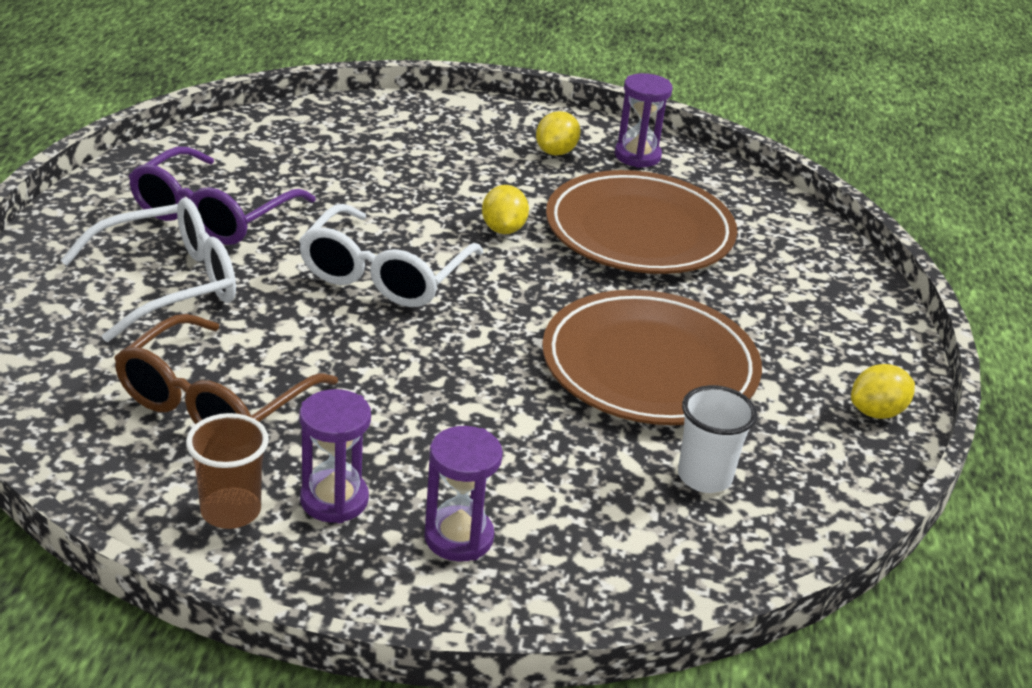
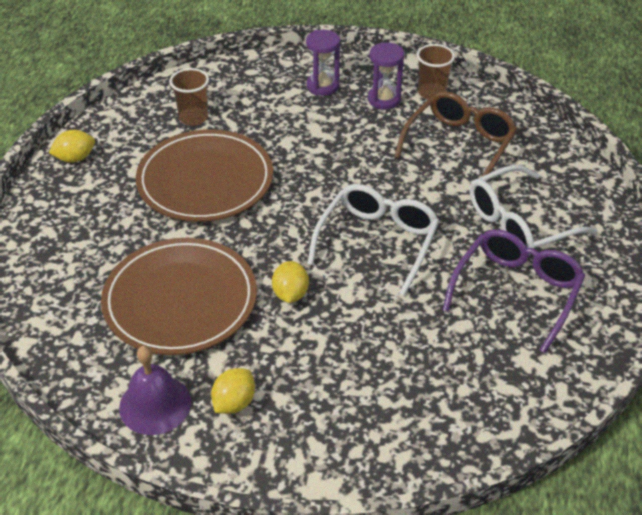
camera: 175 degrees left, 10 degrees up
(637, 156) = (155, 404): purple hourglass -> purple bell
(704, 477) = (193, 118): white cup -> brown cup

